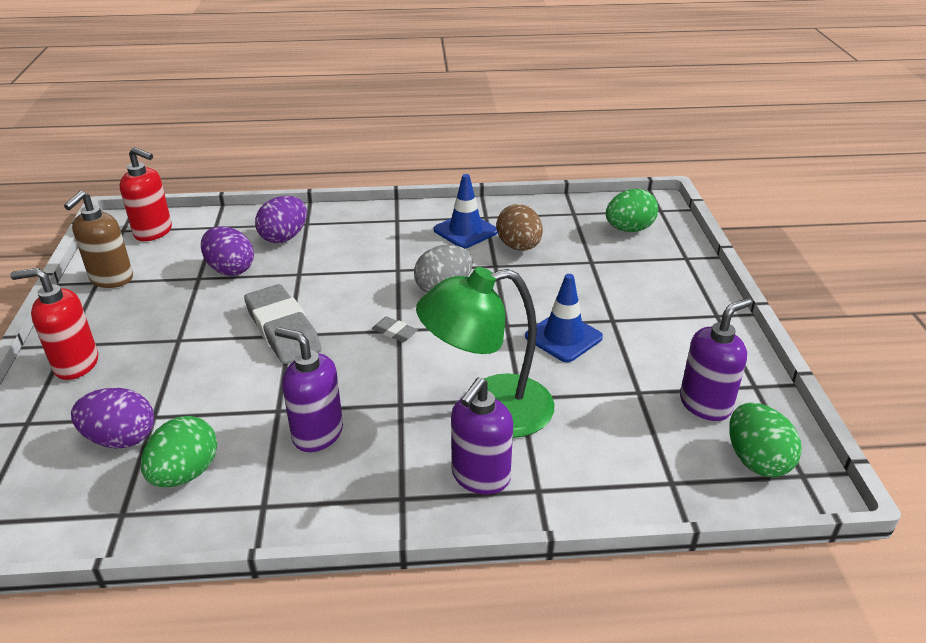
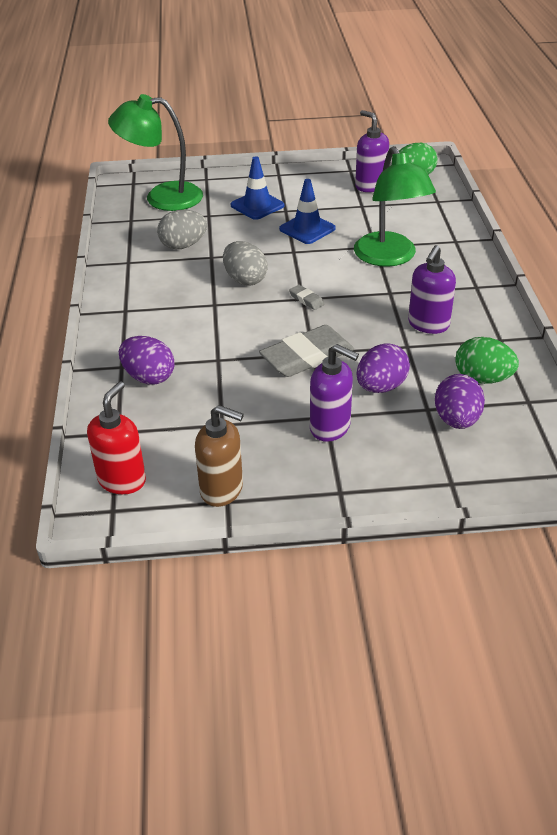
camera: 90 degrees left, 5 degrees up
(76, 364) = (369, 474): red soap dispenser -> none
(230, 269) = (208, 404): purple egg -> purple egg (381, 387)
(394, 332) = (306, 300): grey eraser -> grey eraser turned 75 degrees counterclockwise
(465, 231) = (152, 271): blue traffic cone -> blue traffic cone (257, 205)
(480, 477) = (451, 259): purple soap dispenser -> purple soap dispenser (330, 427)
(519, 247) = (183, 245): brown egg -> grey egg
(629, 229) = (162, 197): green egg -> green lamp

